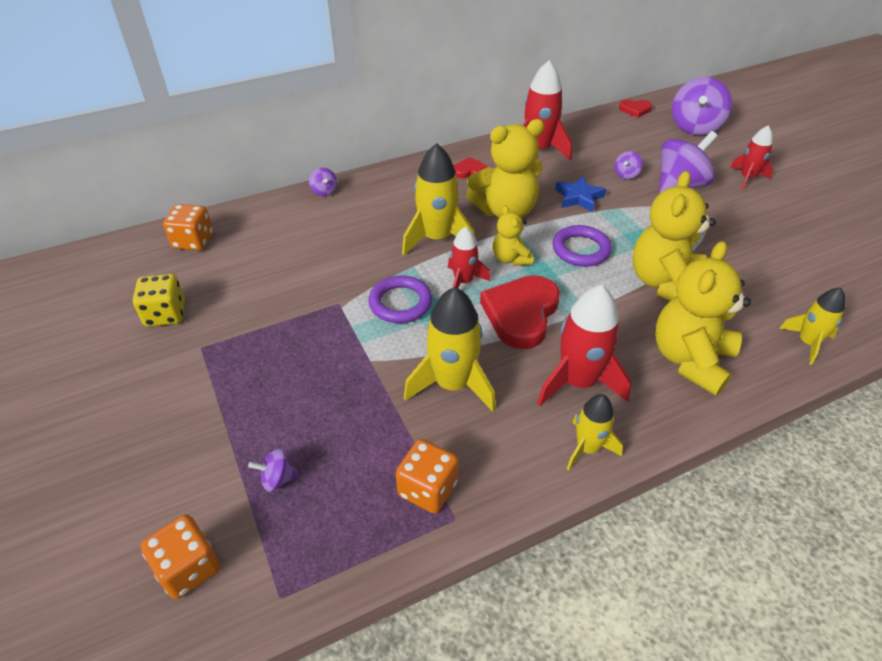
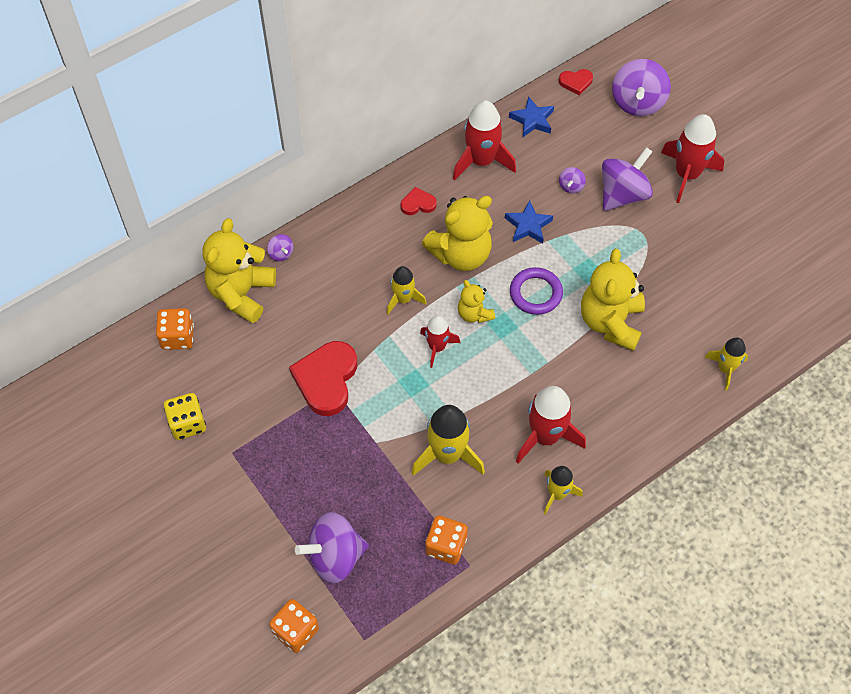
camera: 10 degrees left, 15 degrees up
(278, 479) = (335, 557): purple spinning top -> purple spinning top, size x2.20
(400, 303) = (387, 379): purple ring -> none
(437, 238) = (403, 299): yellow rocket -> yellow rocket, size x0.60
(521, 314) = (492, 375): red heart -> red heart (326, 379)
(591, 129) = (532, 120): none -> blue star
(690, 359) = (632, 400): yellow teddy bear -> yellow teddy bear (241, 293)
(747, 178) = (687, 174): red rocket -> red rocket, size x1.65

